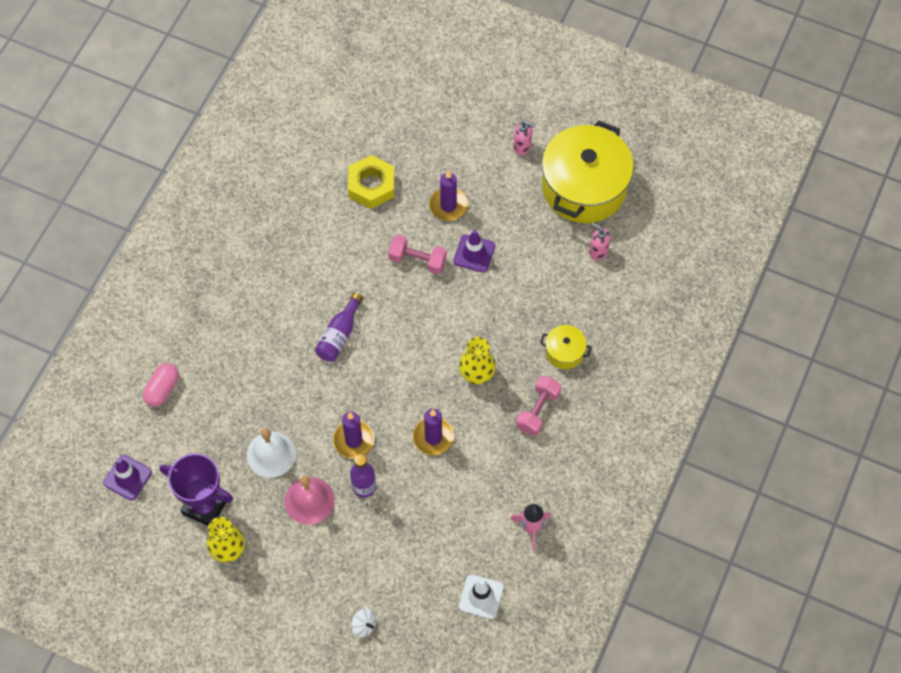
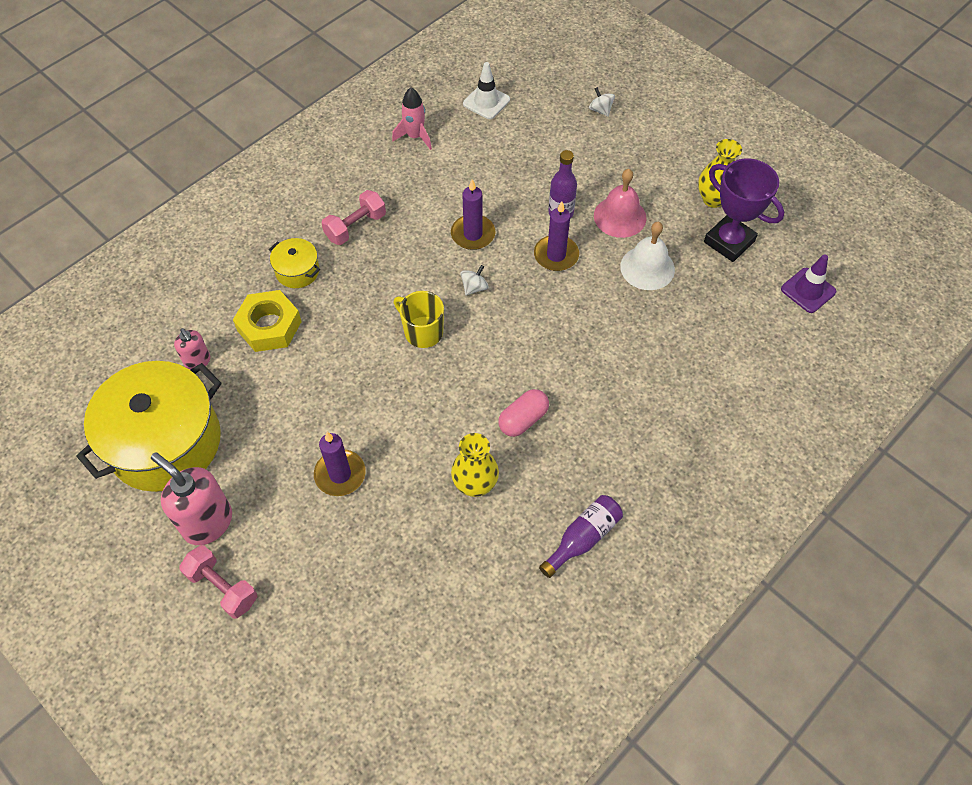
camera: 160 degrees left, 5 degrees down
(162, 389) = (754, 367): pink capsule -> pink capsule (523, 419)
(339, 335) = (533, 363): purple bottle -> purple bottle (583, 538)
(371, 186) = (424, 534): yellow nut -> yellow nut (269, 326)
(411, 386) = (474, 287): none -> white spinning top
(417, 260) = (408, 418): pink dumbbell -> pink dumbbell (222, 587)
(437, 332) = (422, 332): none -> yellow mug
(474, 253) = (339, 405): purple traffic cone -> none
(477, 374) = (400, 277): yellow vase -> yellow vase (475, 484)
(522, 147) = (207, 522): pink soap dispenser -> pink soap dispenser, size x1.83

